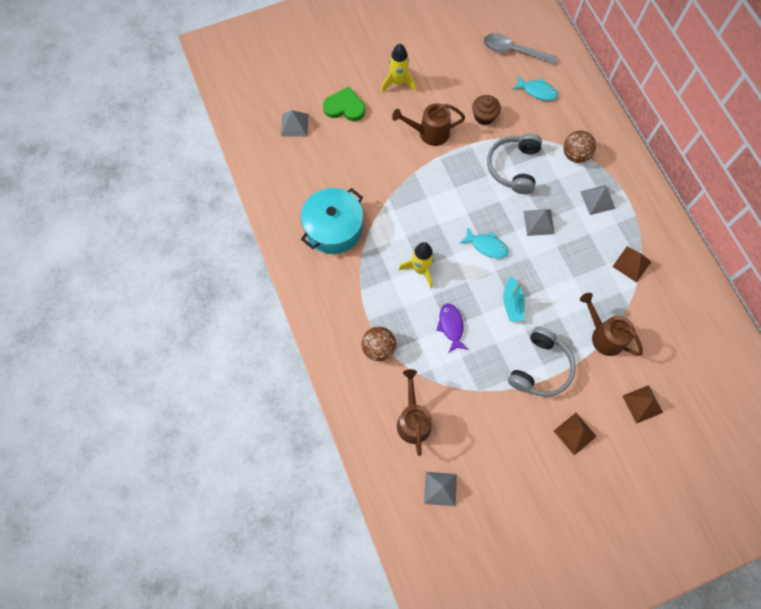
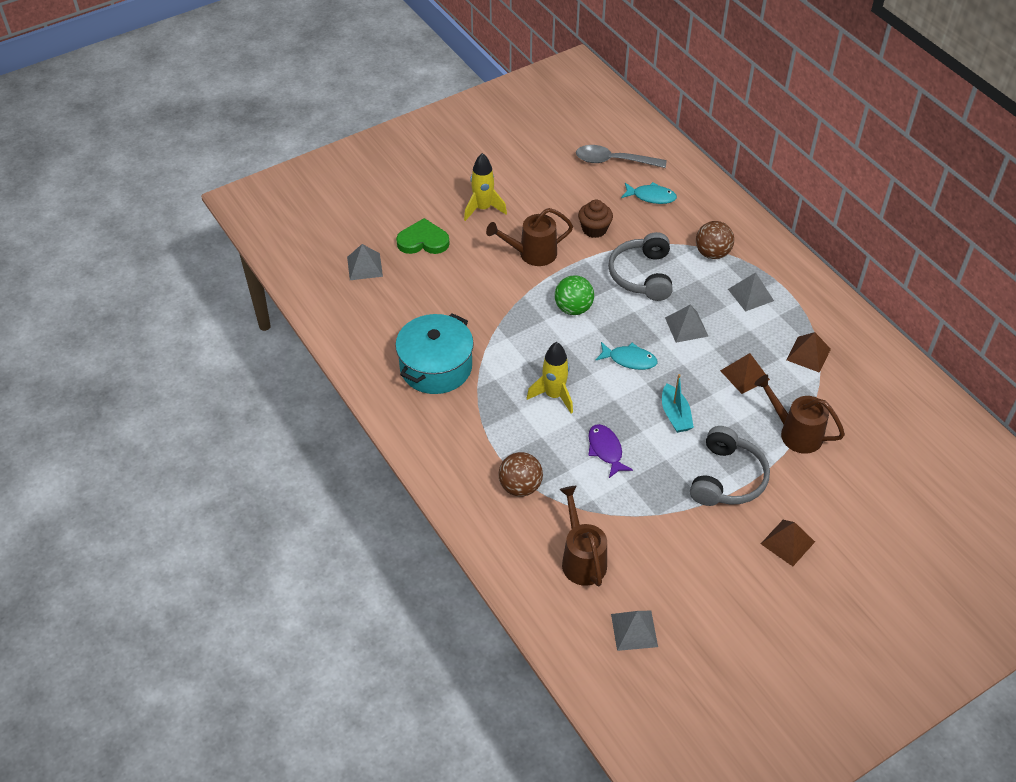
camera: 10 degrees left, 20 degrees down
(452, 190) = (573, 308): none -> green ball
(642, 404) = (861, 498): brown pyramid -> brown pyramid (745, 375)

